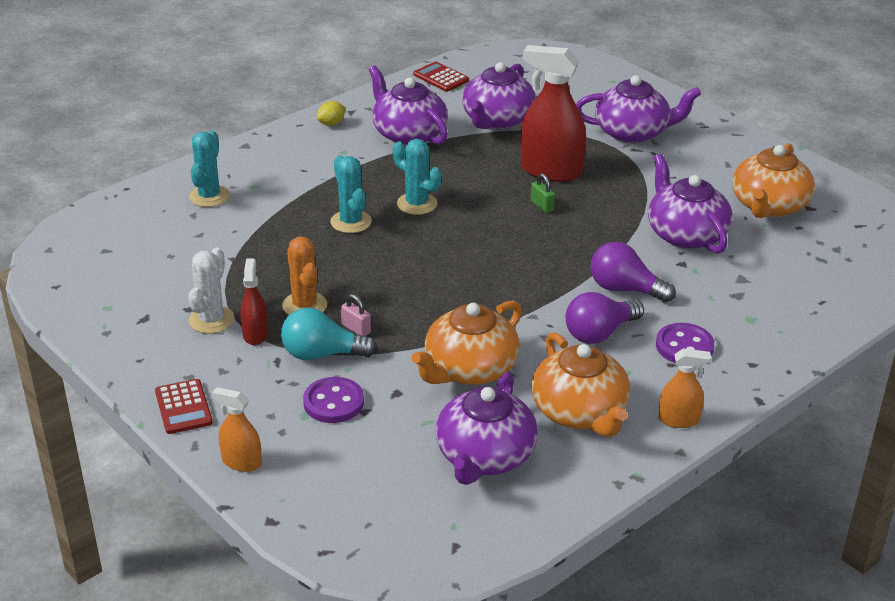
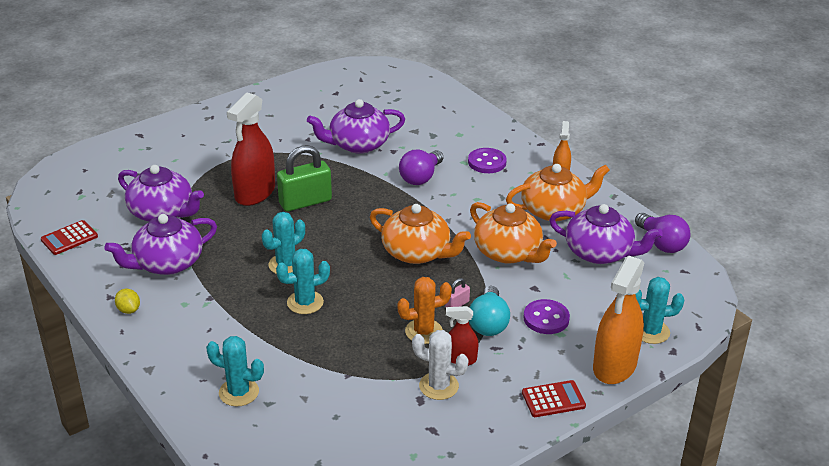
camera: 85 degrees left, 0 degrees up
(241, 462) = (614, 366): orange spray bottle -> orange spray bottle, size x1.94
(311, 500) = (651, 331): none -> turquoise cactus
(542, 206) = (305, 202): green padlock -> green padlock, size x2.23
(599, 333) = (470, 193): purple light bulb -> purple light bulb (661, 243)
(633, 132) = (209, 149): purple teapot -> none
(769, 206) = (330, 107): orange teapot -> orange teapot (417, 252)

